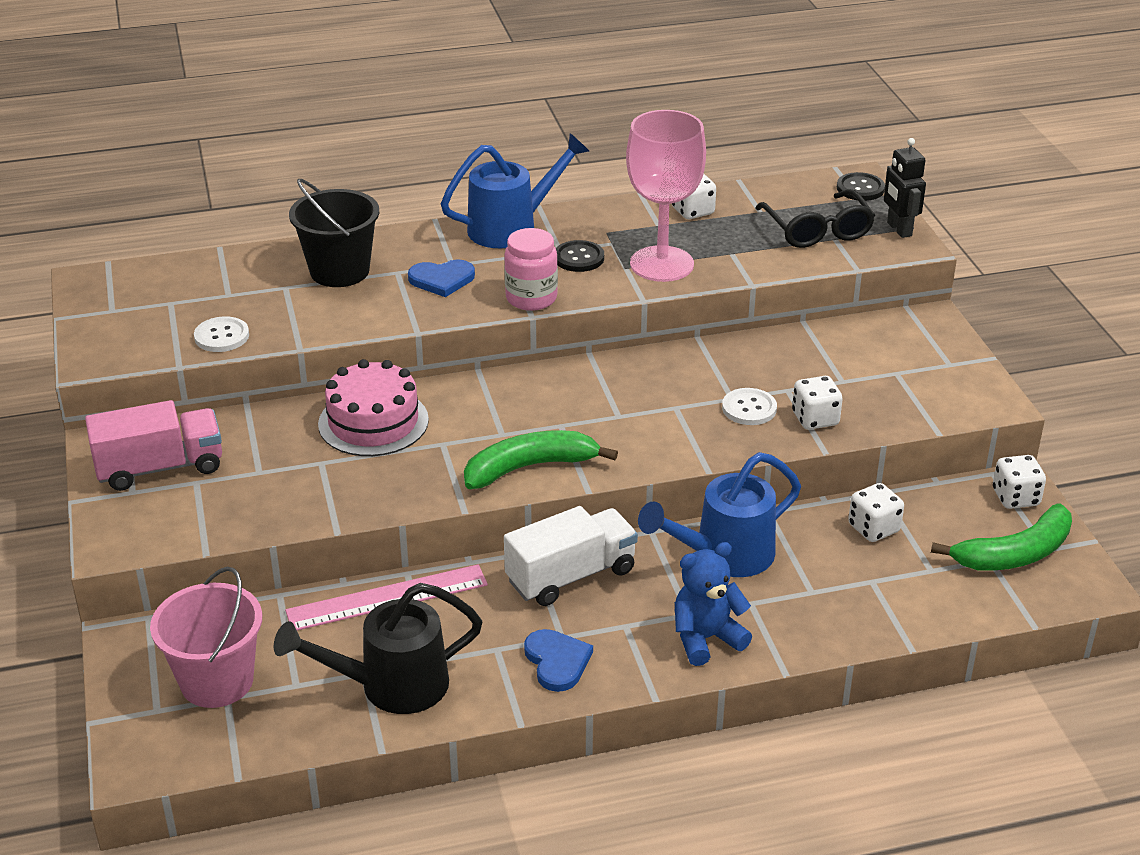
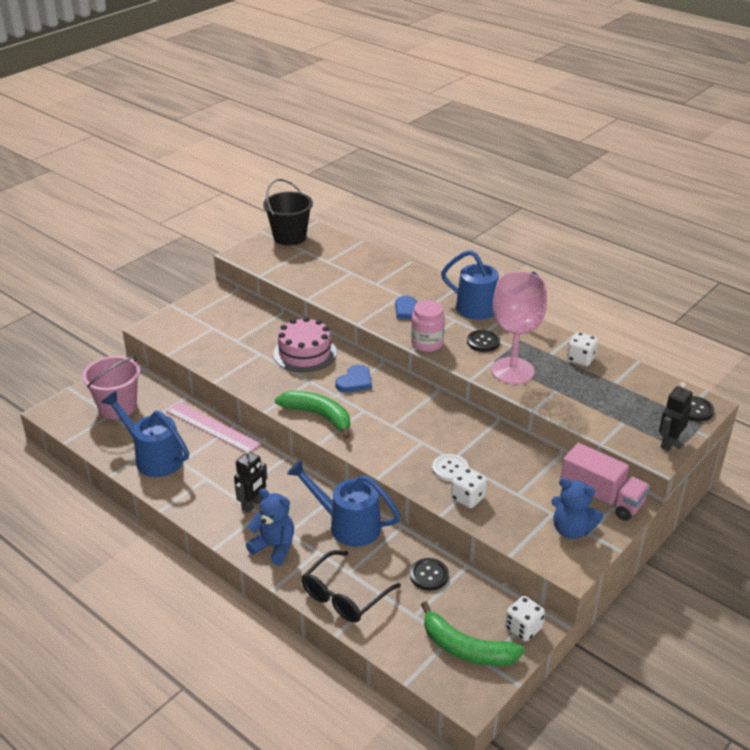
camera: 55 degrees right, 0 degrees up
(160, 468) = (213, 314): pink truck -> pink truck (601, 497)
(221, 336) = (293, 275): white button -> none
(339, 271) = (382, 280): black bucket -> black bucket (290, 237)
(391, 686) = (154, 457): black watering can -> blue watering can
(557, 661) = (213, 502): blue heart -> blue heart (355, 381)
(571, 576) = (280, 477): white truck -> none
(601, 625) = (252, 505): none -> black robot
(817, 230) = (623, 411): black glasses -> black glasses (344, 596)
(873, 528) = (429, 575): white dice -> black button
(935, 373) = (571, 530): none -> blue teddy bear

